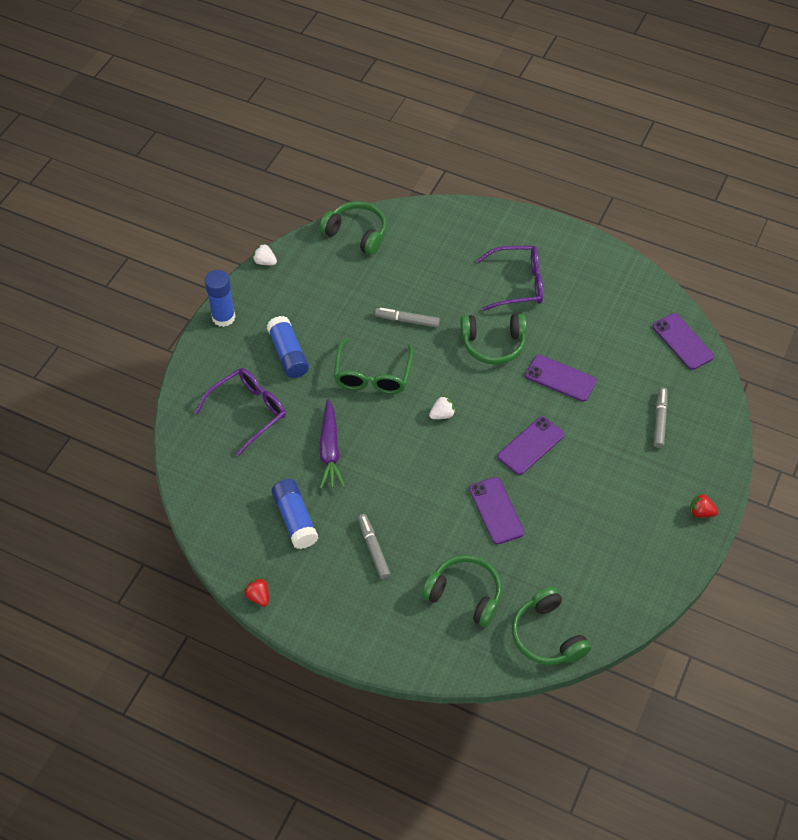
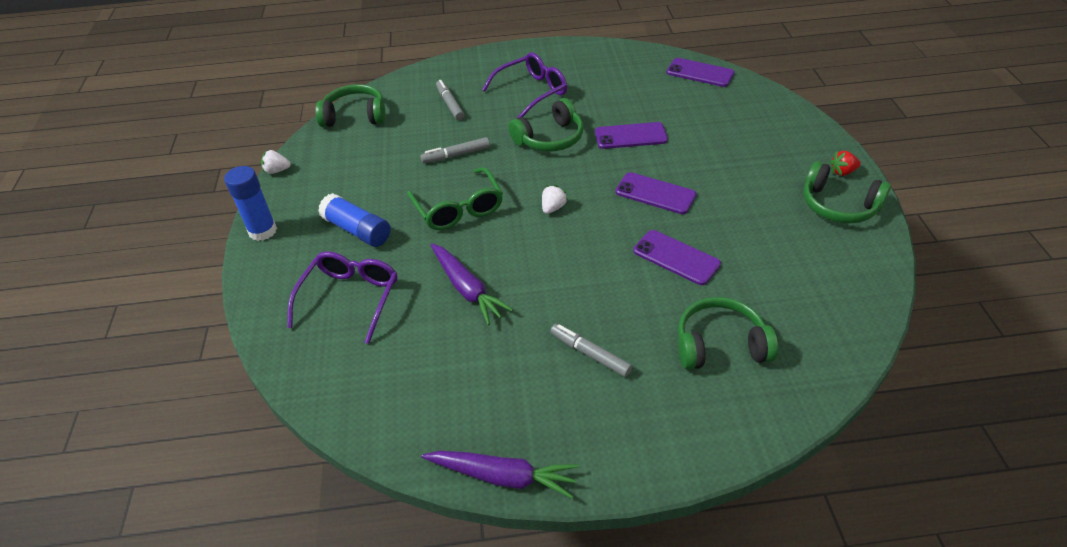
camera: 30 degrees left, 10 degrees down
(258, 596) = (502, 476): red strawberry -> purple carrot
(295, 519) = (481, 372): blue glue stick -> none
(531, 446) = (655, 193): purple phone -> purple phone turned 75 degrees counterclockwise
(547, 636) = (831, 337): green headphones -> green headphones (838, 205)
(659, 420) = (739, 128): grey marker -> grey marker (450, 104)

